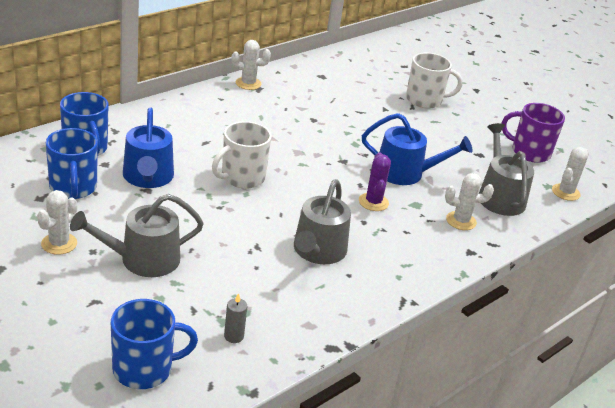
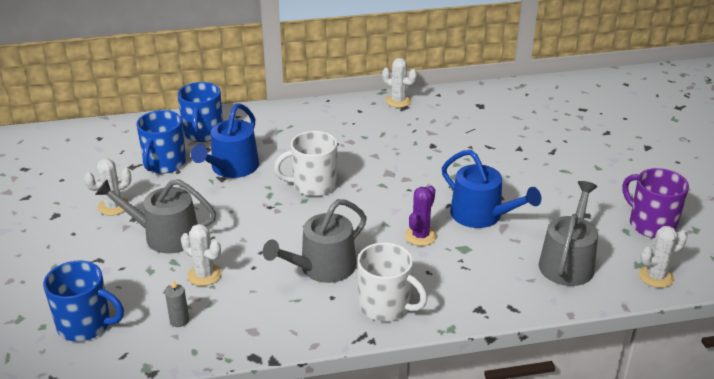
camera: 35 degrees right, 0 degrees up
(425, 100) = (573, 147): white mug -> white mug (386, 306)
(461, 221) = (498, 276): white cactus -> white cactus (204, 275)

